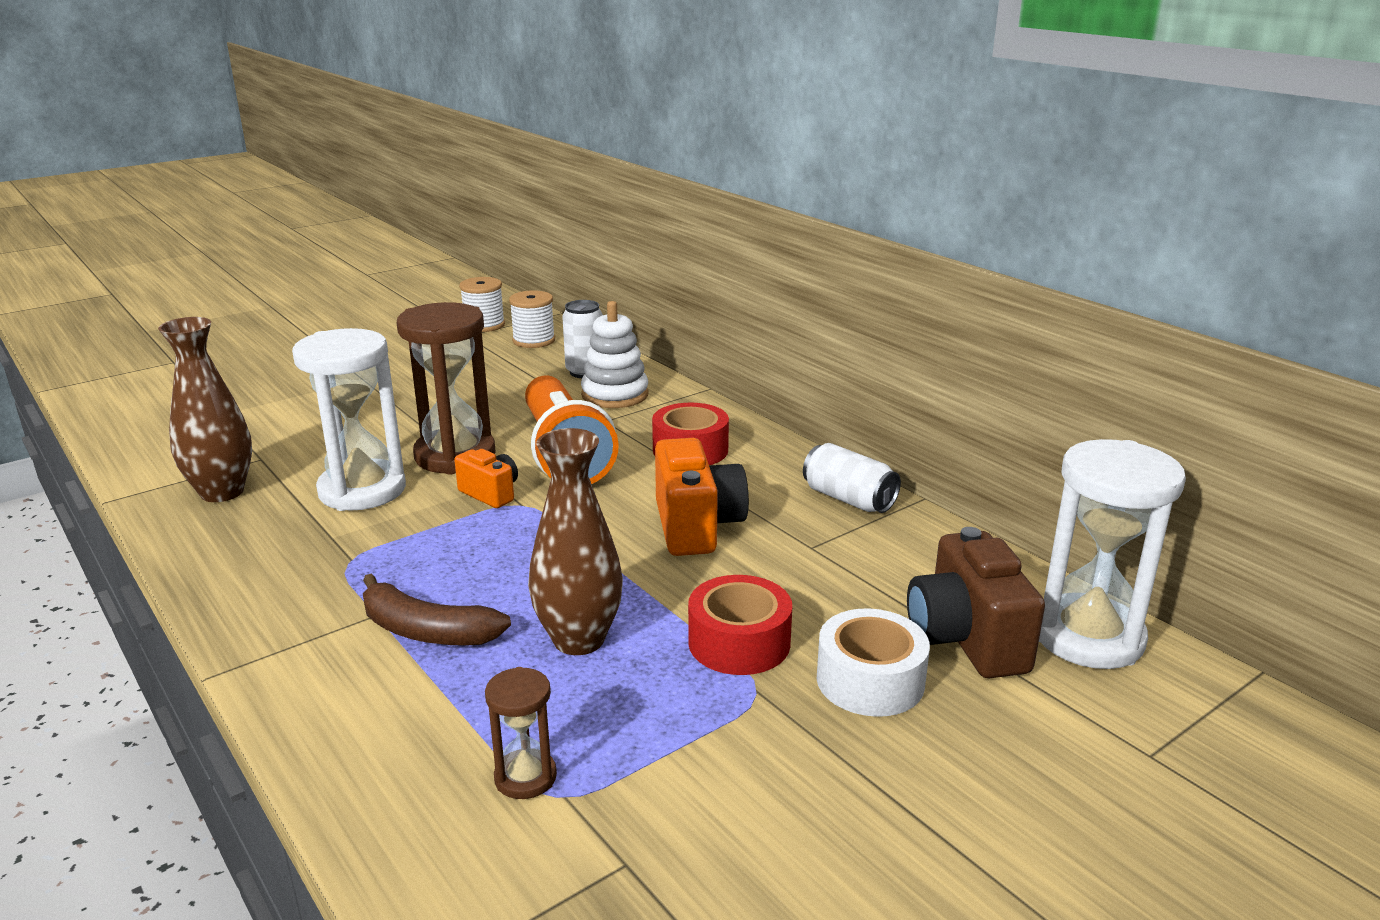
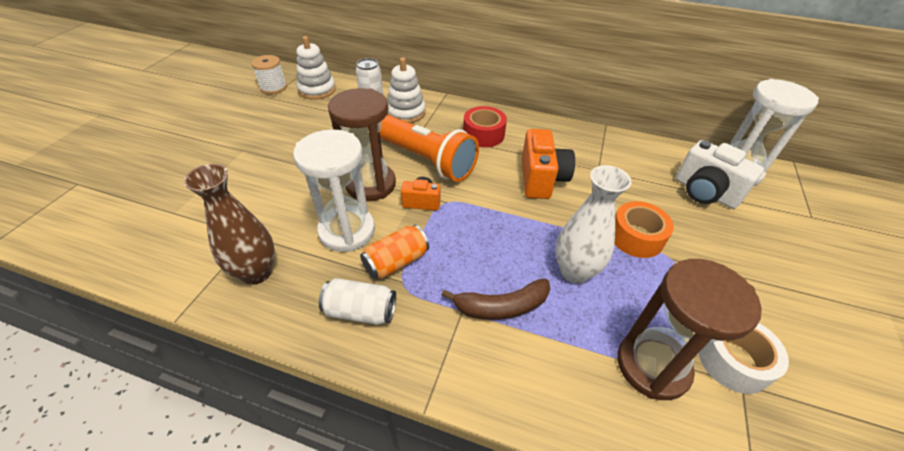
camera: 35 degrees left, 20 degrees up
(372, 539) = (396, 262): none -> orange can
(525, 777) = (652, 366): brown hourglass -> brown hourglass, size x2.04
(534, 340) = (317, 90): white spool -> white stacking toy
(579, 639) = (574, 272): brown vase -> white vase
(697, 527) = (541, 179): orange camera -> orange camera turned 45 degrees clockwise
(739, 642) = (636, 237): red tape -> orange tape
(848, 499) = (580, 137): white can -> white can (360, 311)
(870, 680) = (701, 231): white tape -> white tape (733, 360)
(966, 640) = (704, 192): brown camera -> white camera

